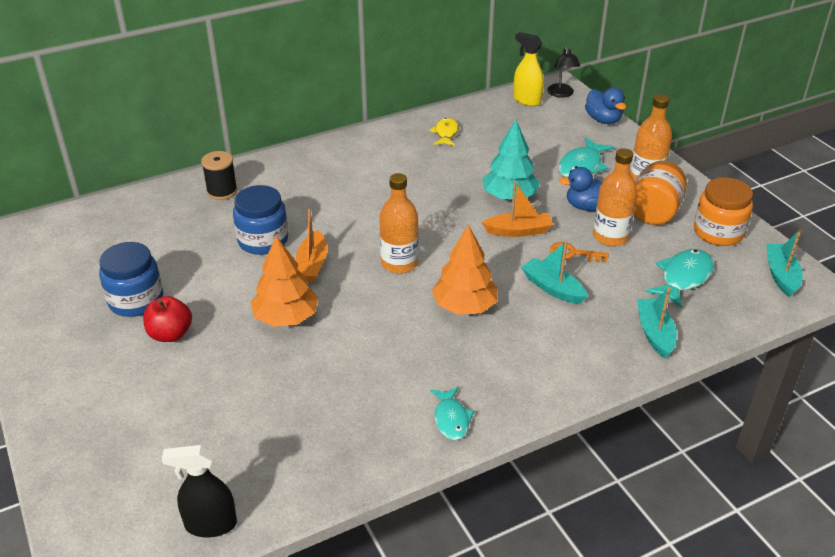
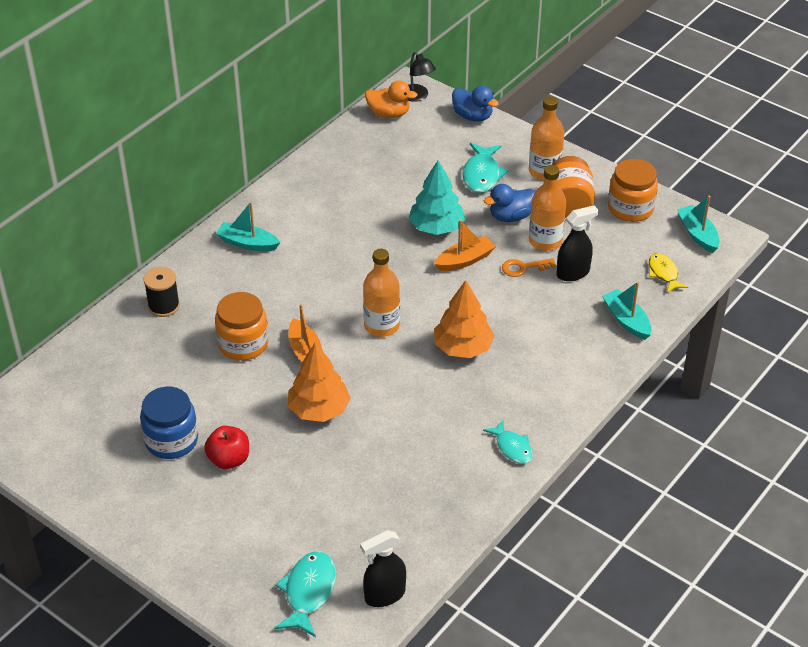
camera: 25 degrees left, 5 degrees up
(263, 240) = (243, 344): blue jar -> orange jar
(446, 133) = (335, 175): yellow fish -> yellow fish (663, 273)
(526, 100) = (389, 114): yellow spray bottle -> orange duck
(553, 288) = (525, 306): turquoise boat -> turquoise boat (248, 243)
(622, 272) = (573, 273): none -> black spray bottle
(683, 278) = (624, 262): turquoise fish -> turquoise fish (308, 592)

